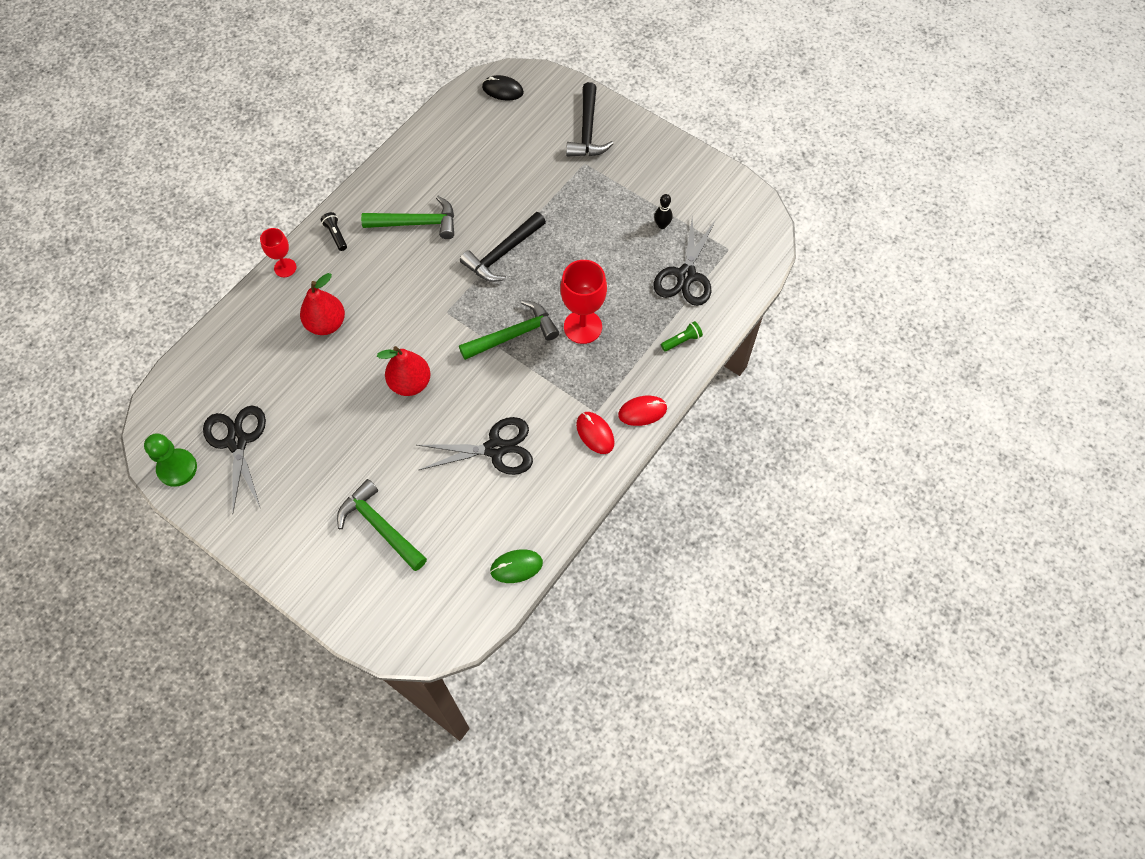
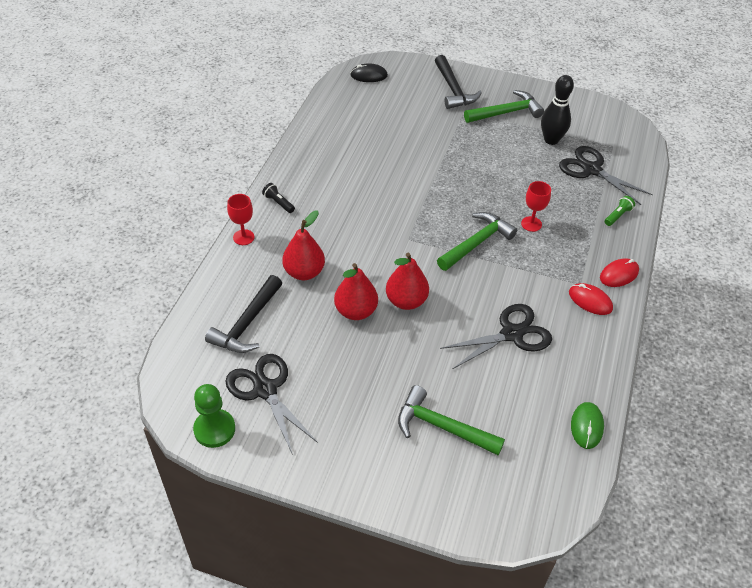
camera: 20 degrees left, 15 degrees down
(356, 381) = (356, 311): none -> red pear
(416, 223) = (346, 179): green hammer -> green hammer (506, 112)
(503, 253) = (433, 186): black hammer -> black hammer (247, 323)
(516, 567) = (586, 426): green mouse -> green mouse turned 45 degrees counterclockwise
(582, 327) = (531, 224): red goblet -> red goblet, size x0.59
(662, 225) = (551, 140): black bowling pin -> black bowling pin, size x1.85
(686, 275) = (592, 170): black scissors -> black scissors turned 135 degrees clockwise

